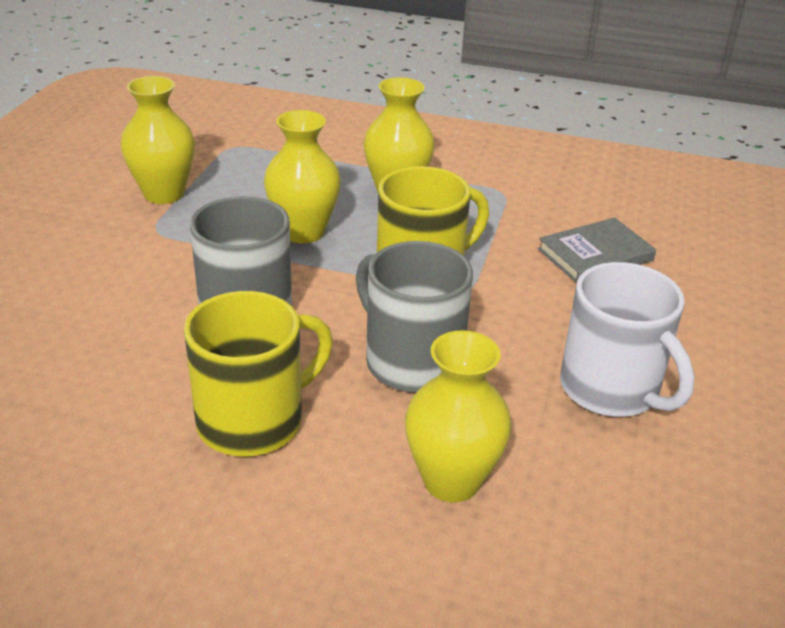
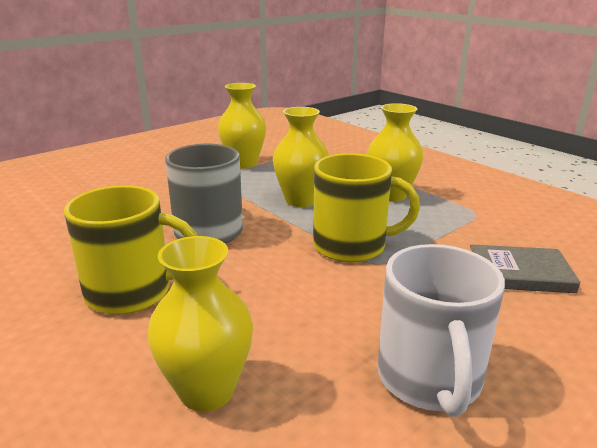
camera: 35 degrees right, 10 degrees down
(411, 362) = (279, 295): grey mug -> none

